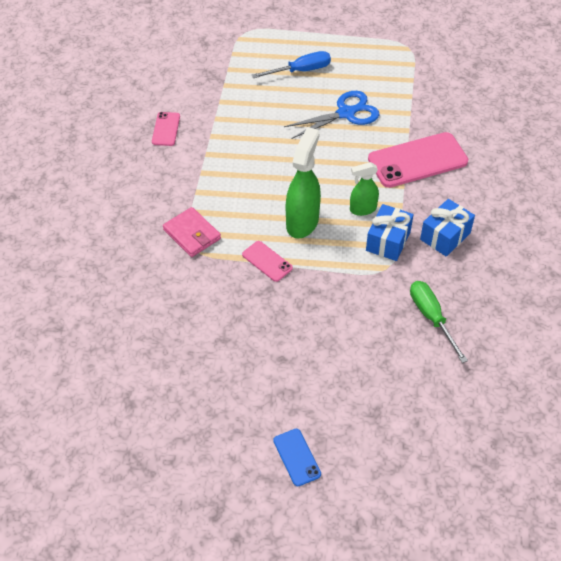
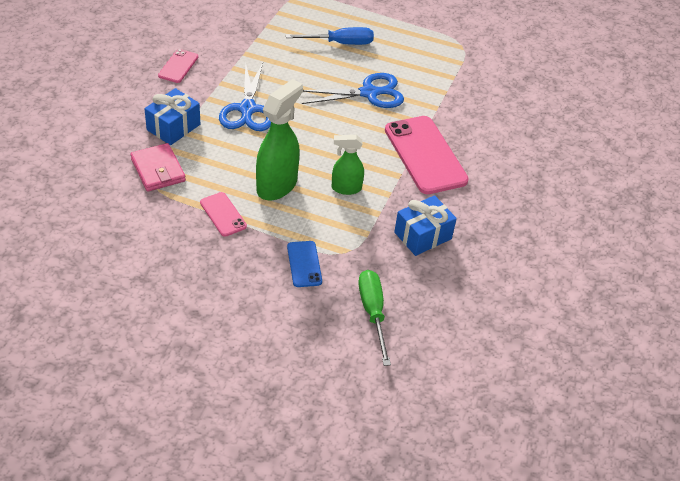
camera: 10 degrees right, 5 degrees down
(246, 156) = (247, 109): none -> blue scissors
(297, 457) = (165, 416): blue phone -> blue phone (304, 264)
(388, 241) = (359, 226): blue gift -> blue gift (173, 127)
(417, 160) = (425, 155): pink phone -> pink phone turned 75 degrees clockwise

